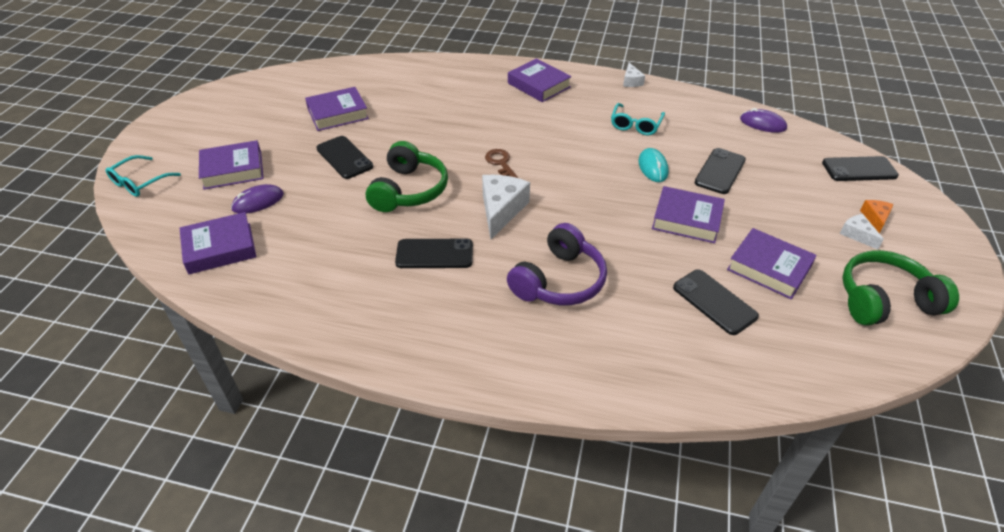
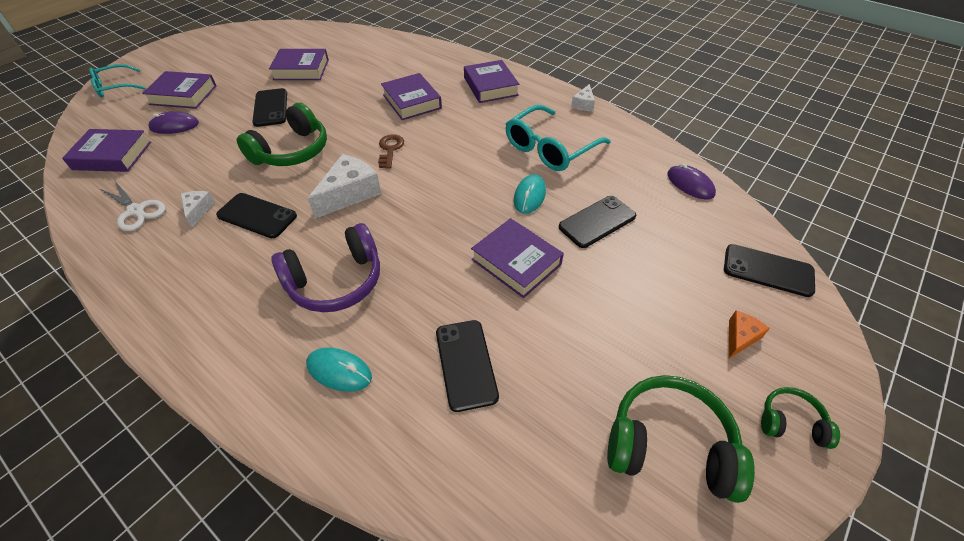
camera: 25 degrees right, 5 degrees up
(307, 288) = (136, 211): none -> white scissors
(626, 341) = (339, 371): none -> turquoise mouse
(635, 125) = (549, 148): turquoise glasses -> turquoise glasses, size x1.61
(769, 268) = (559, 349): purple book -> purple book (411, 101)
(857, 235) = (700, 348): white cheese -> white cheese (198, 210)
(941, 259) = (791, 422): none -> green headphones

